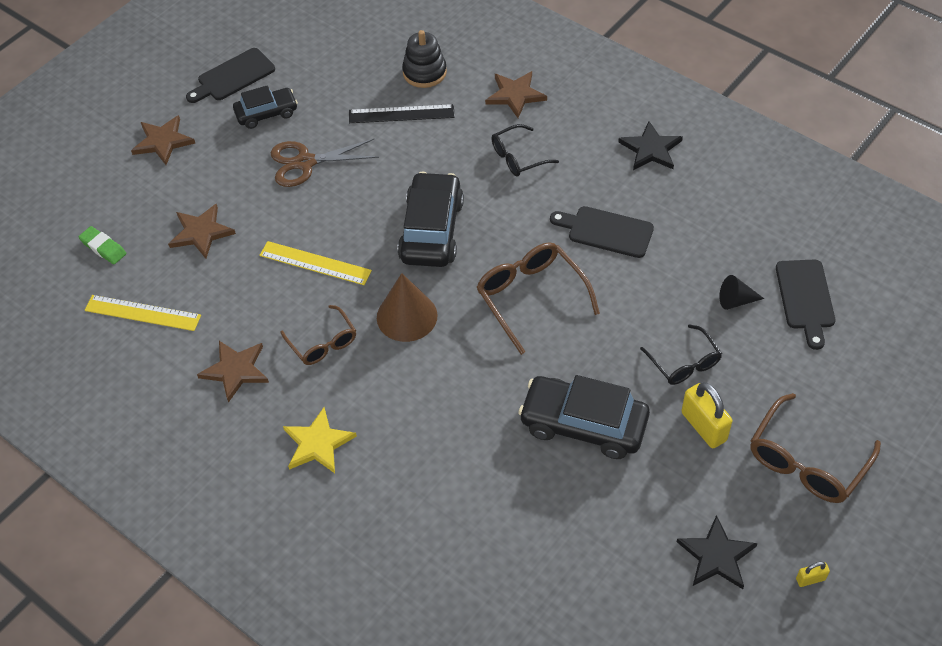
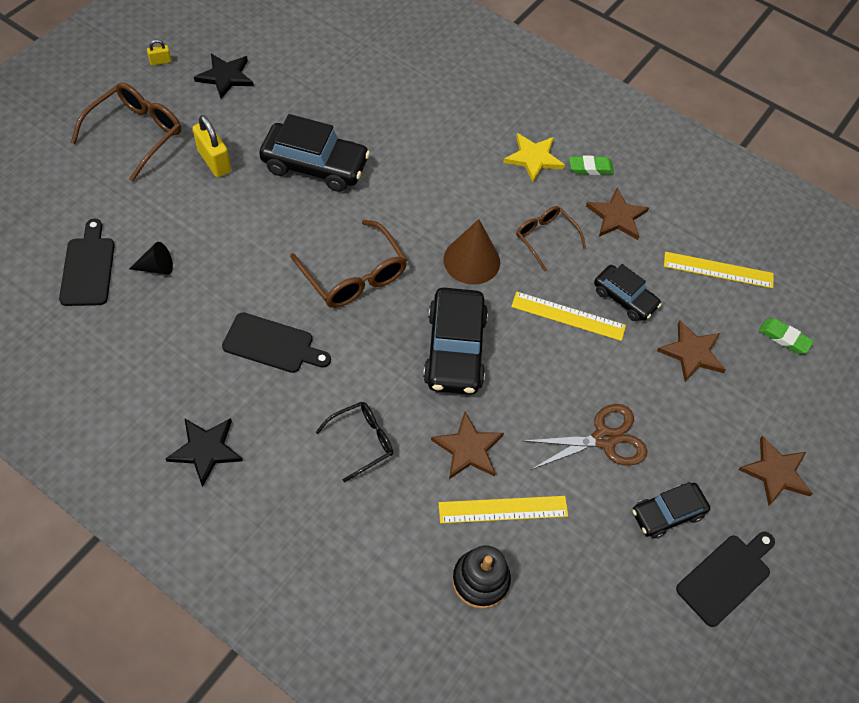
camera: 170 degrees right, 5 degrees up
(250, 432) = (590, 168): none -> green eraser
(253, 281) = (624, 298): none -> black car
(401, 114) = (503, 509): black ruler -> yellow ruler
(515, 95) = (363, 538): brown star -> brown star (468, 448)
(684, 363) = (219, 212): black glasses -> none

